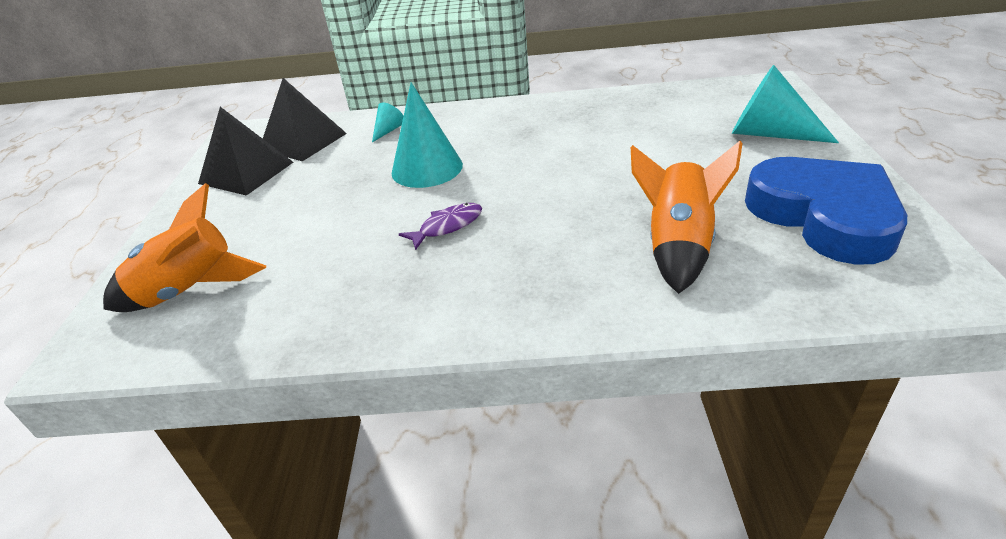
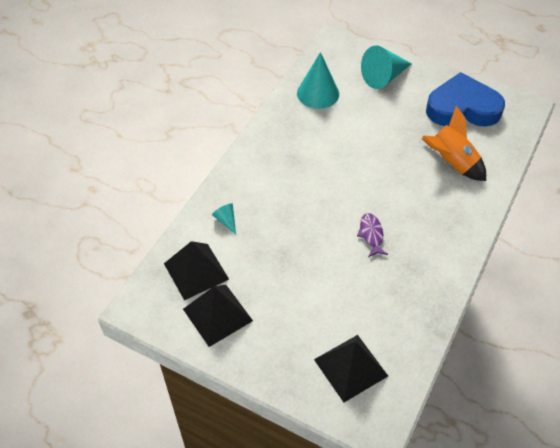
camera: 65 degrees left, 15 degrees up
(190, 291) = (350, 367): orange rocket -> black pyramid
(427, 168) = (298, 220): turquoise cone -> turquoise cone (318, 93)

